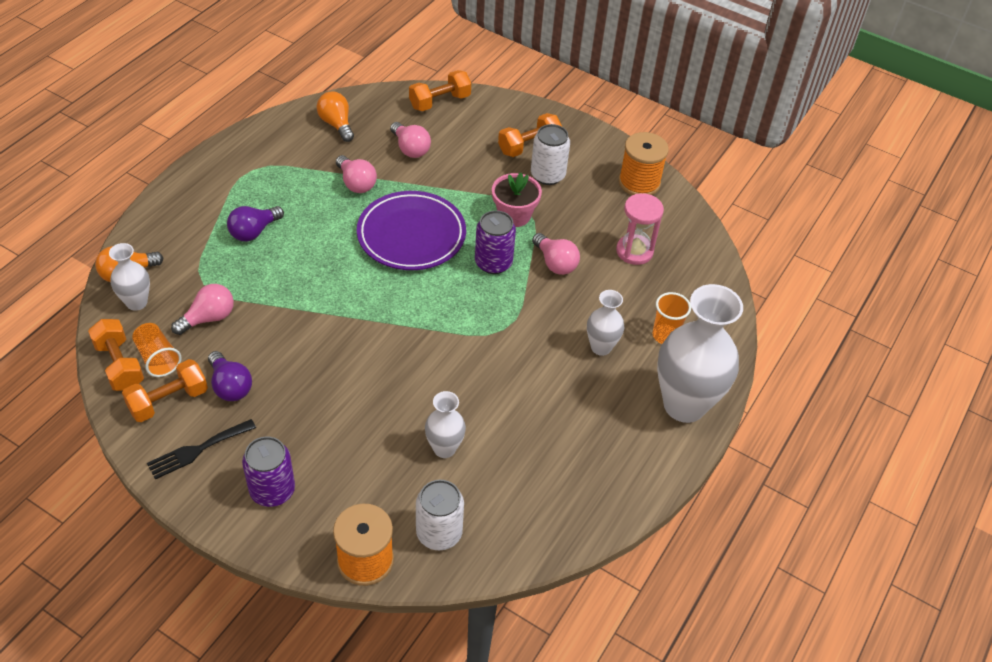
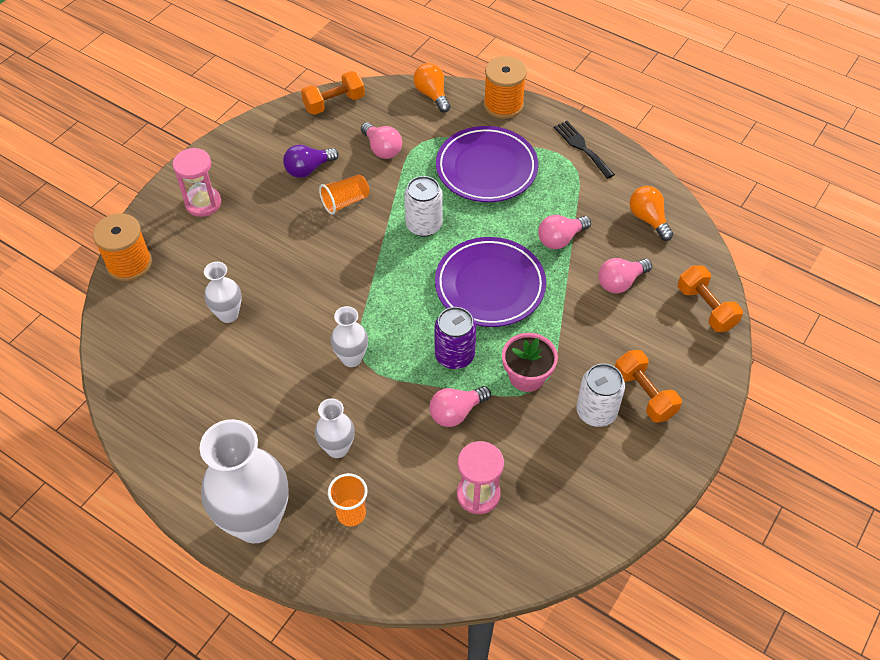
camera: 95 degrees right, 5 degrees up
(136, 302) = (399, 104): white vase -> white vase (351, 358)
(158, 358) = (340, 123): orange cup -> orange cup (345, 202)
(168, 401) = (296, 135): orange dumbbell -> none
(197, 450) = (247, 156): black fork -> black fork (582, 147)
(254, 232) = (486, 168): purple light bulb -> purple plate
(272, 490) = (203, 203): purple can -> pink hourglass
(336, 124) = (648, 219): orange light bulb -> orange light bulb turned 90 degrees counterclockwise
(439, 533) = (144, 311): white can -> white can (424, 225)
(639, 183) = (596, 511): orange spool -> orange spool (503, 105)

